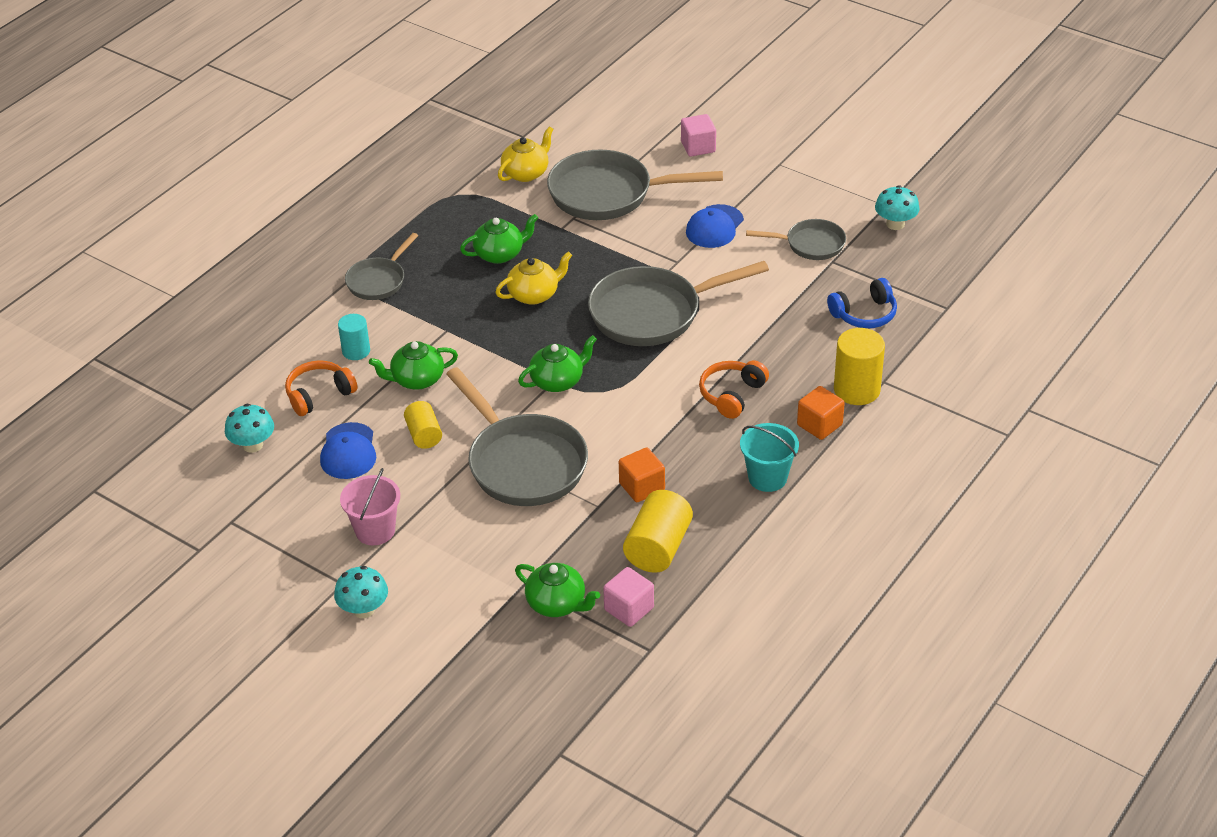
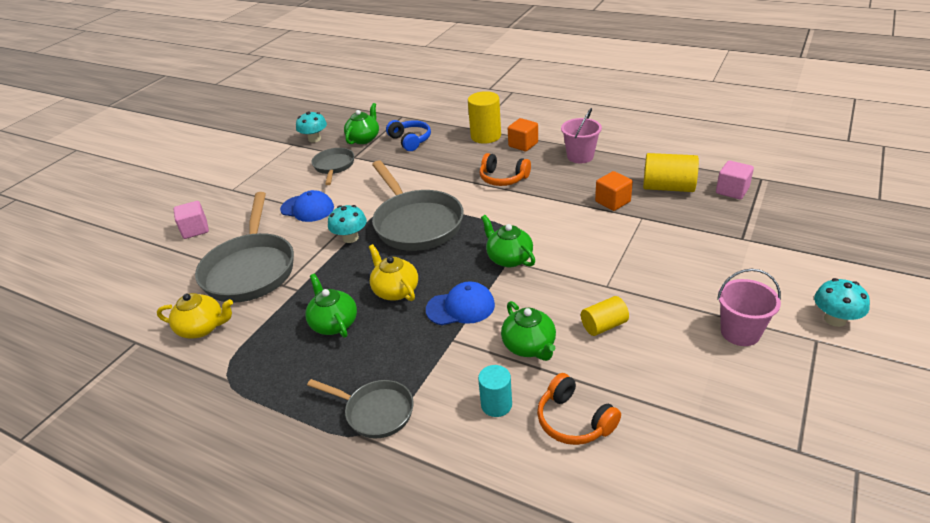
camera: 95 degrees left, 5 degrees down
(253, 445) = (675, 463): turquoise mushroom -> turquoise mushroom (350, 238)
(348, 451) = (648, 375): blue cap -> blue cap (461, 307)
(523, 463) = (614, 260): grey pan -> none
(526, 173) = (202, 328): yellow teapot -> yellow teapot turned 150 degrees clockwise
(557, 604) = (750, 220): green teapot -> green teapot (364, 139)
(767, 478) = (580, 156): turquoise bucket -> pink bucket

